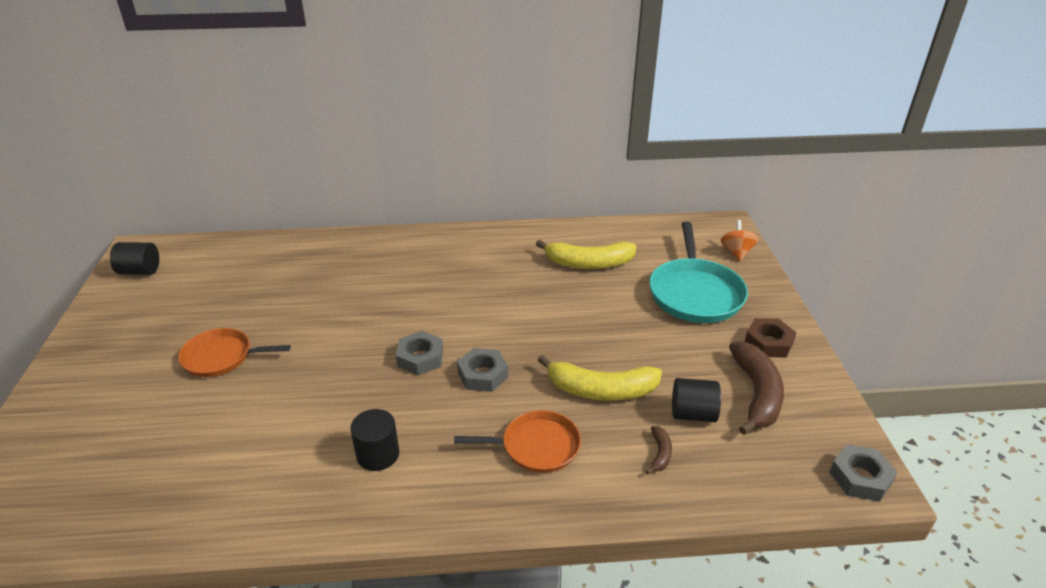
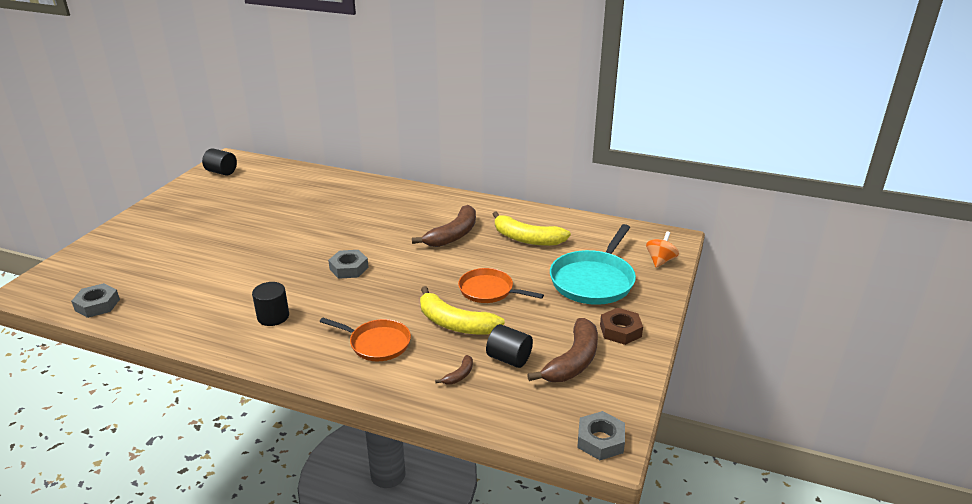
camera: 25 degrees right, 5 degrees down
(221, 357) = (228, 234): orange pan -> orange pan (488, 290)
(483, 375) = (381, 290): grey nut -> grey nut (97, 305)
(506, 280) = (453, 235): none -> brown banana

